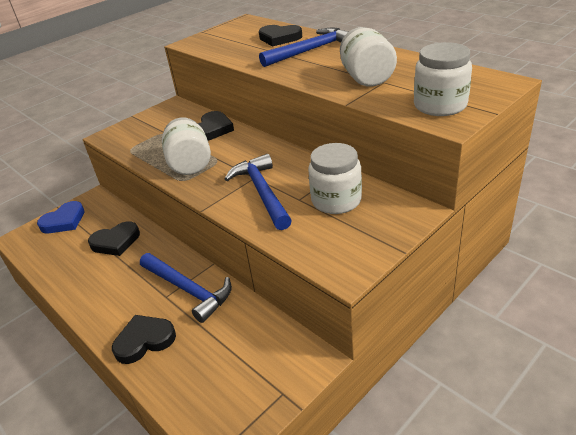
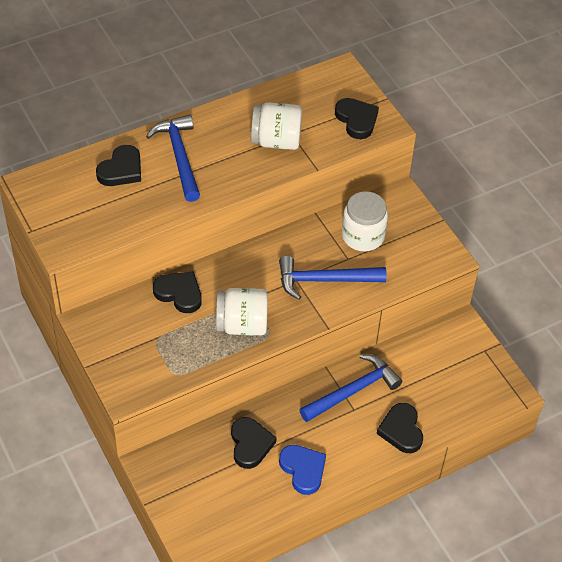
camera: 80 degrees left, 15 degrees up
(64, 221) = (182, 495): blue heart -> blue heart (303, 470)
(440, 105) = (356, 120): white jar -> black heart

